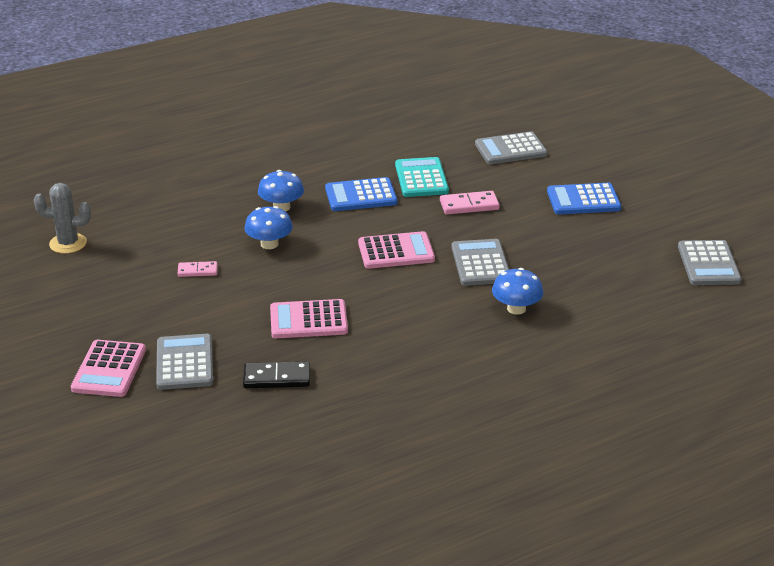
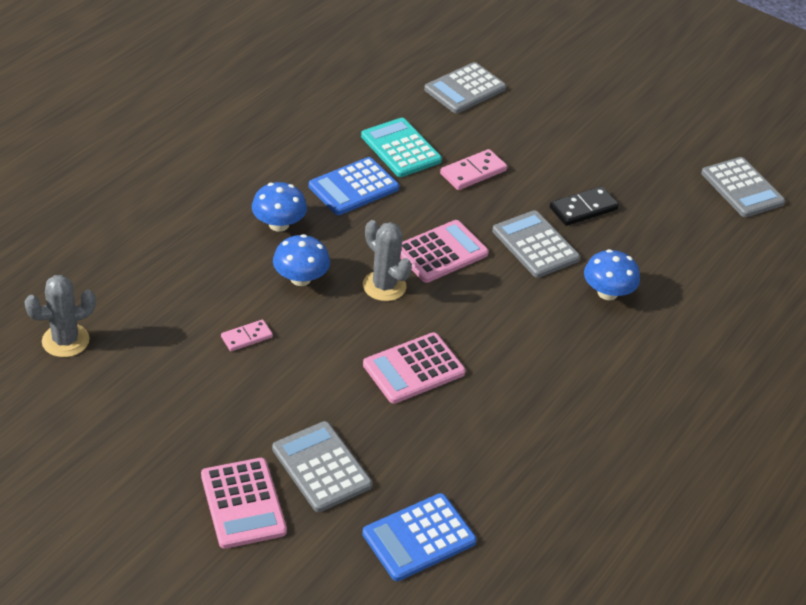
camera: 30 degrees left, 10 degrees up
(277, 378) = (433, 455): black domino -> black domino (583, 208)
(331, 263) = (384, 286): none -> grey cactus
(583, 200) = (578, 138): blue calculator -> blue calculator (419, 537)

